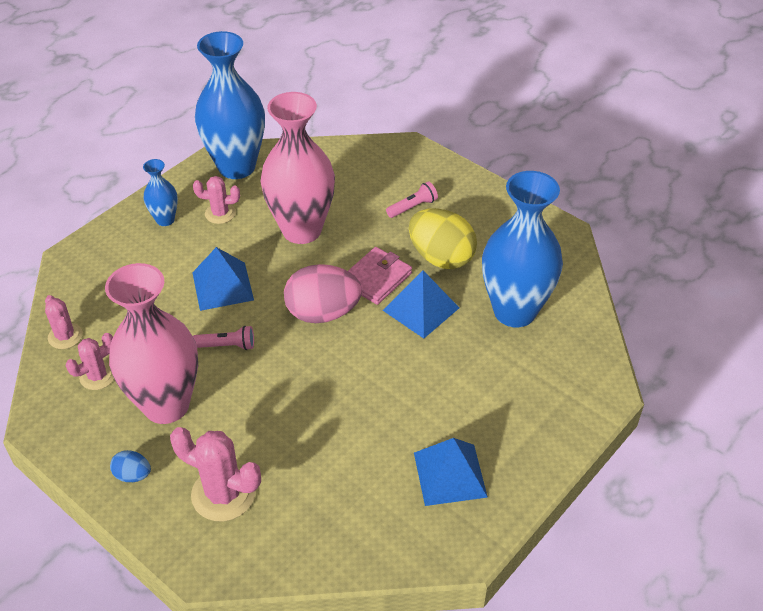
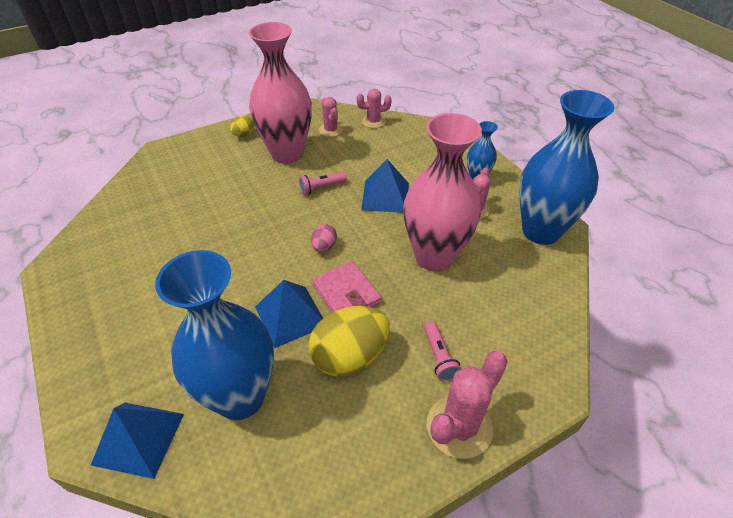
camera: 110 degrees right, 0 degrees up
(133, 475) = (244, 134): blue egg -> yellow egg
(223, 494) = (200, 166): pink cactus -> pink cactus (459, 426)
(227, 345) = (322, 188): pink flashlight -> pink flashlight turned 45 degrees clockwise
(323, 313) = (324, 246): pink egg -> pink egg, size x0.47
(450, 474) = (114, 279): blue pyramid -> blue pyramid (138, 438)

